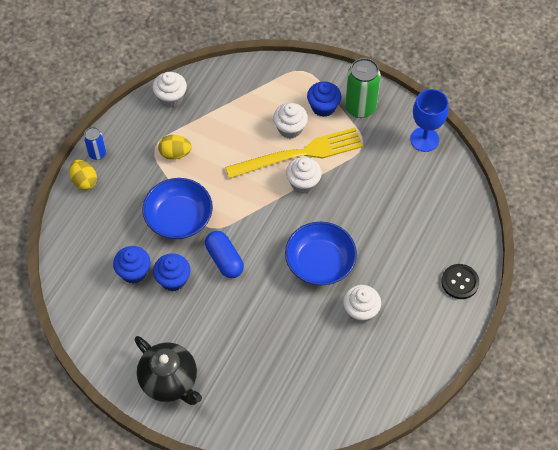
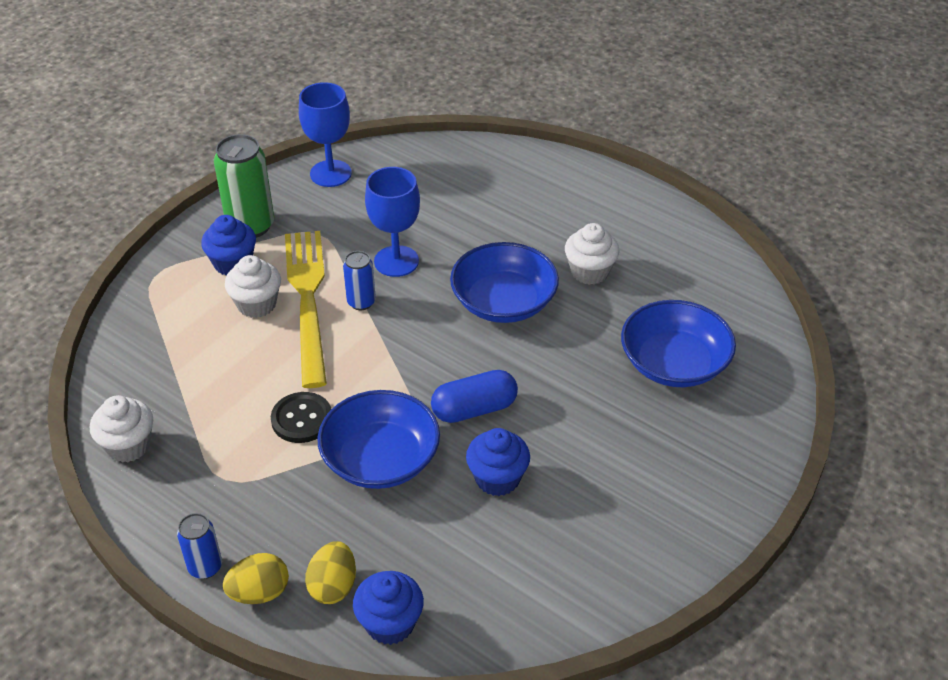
camera: 80 degrees left, 15 degrees down
(134, 272) = (471, 532): blue cupcake -> blue cupcake (390, 623)
(170, 381) = (683, 501): black teapot -> none
(175, 154) = (249, 451): yellow egg -> yellow egg (333, 586)
(283, 370) = (674, 363): none -> blue bowl
(303, 183) = (361, 302): white cupcake -> blue can
(345, 195) = (396, 261): none -> blue goblet
(460, 282) = (561, 176): black button -> black button (302, 419)

